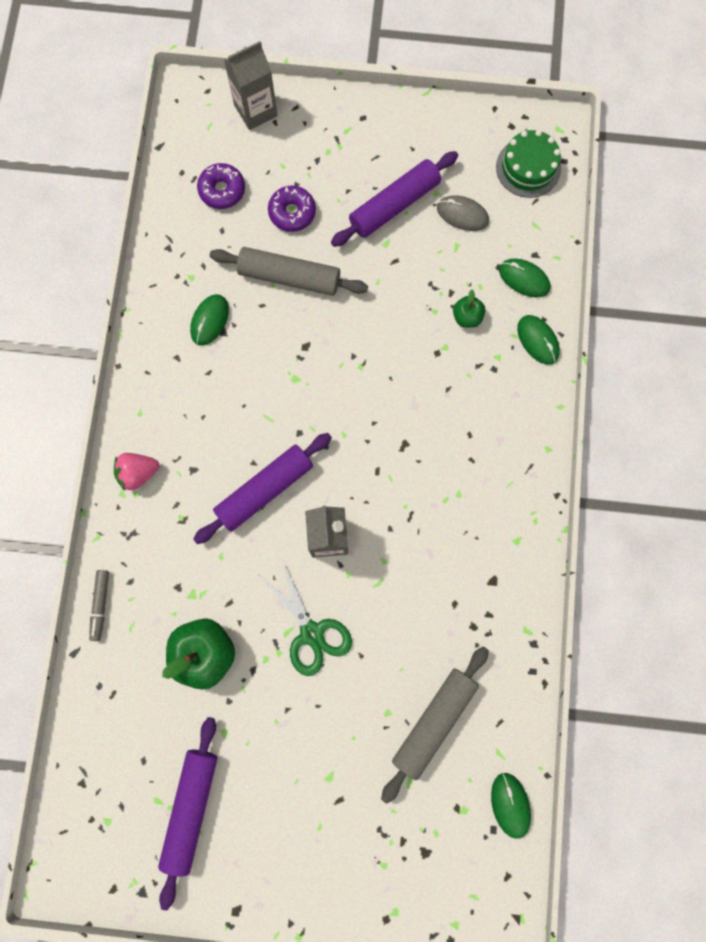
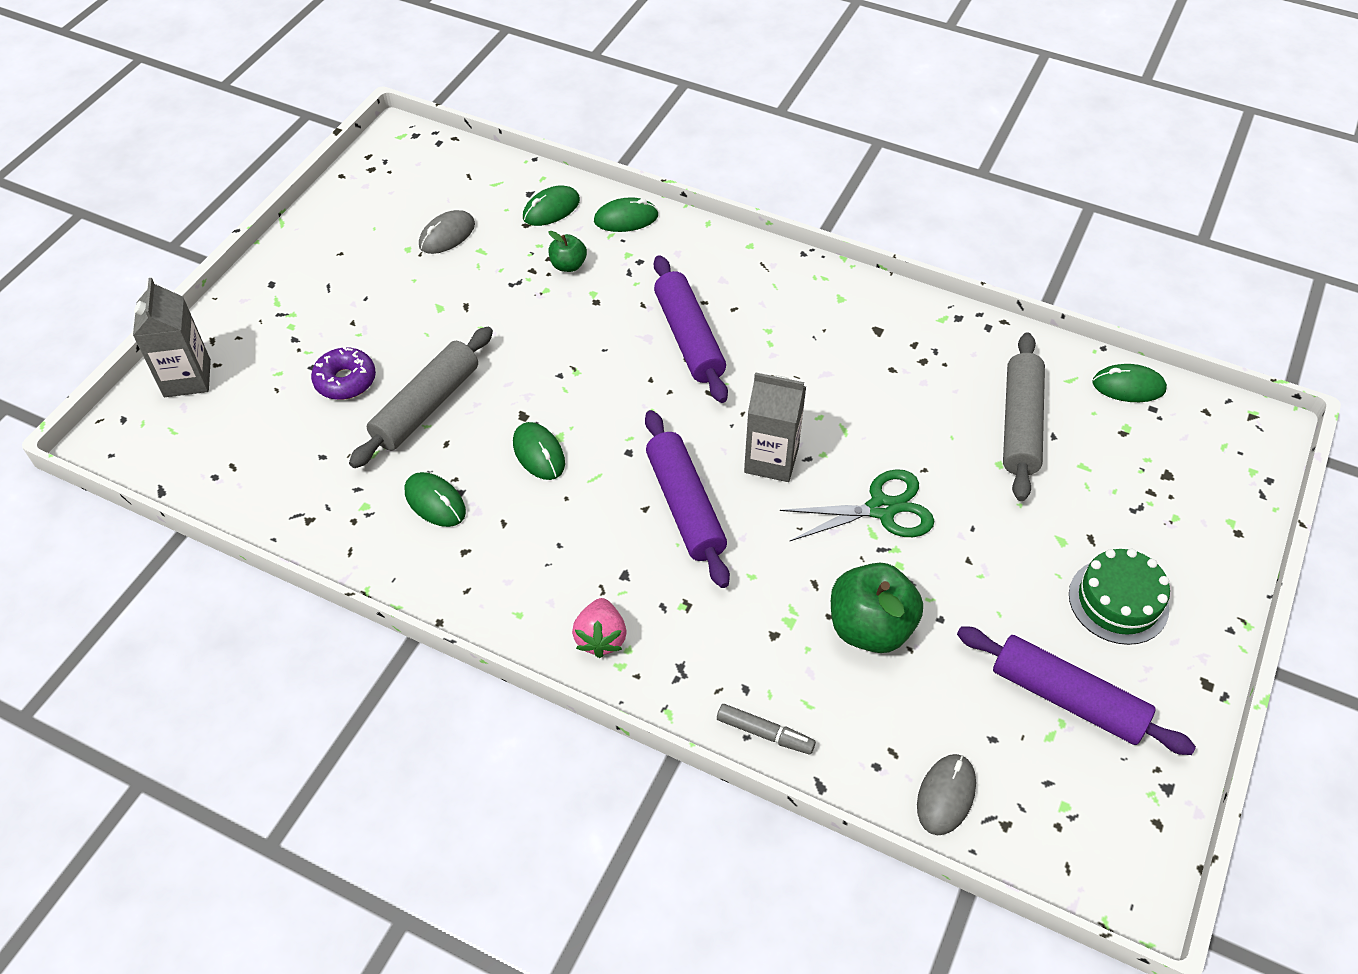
camera: 70 degrees left, 25 degrees down
(91, 738) = (945, 795): none -> grey mouse
(222, 190) = (269, 441): purple donut -> none
(275, 371) = (539, 453): none -> green mouse
(394, 205) = (398, 287): purple rolling pin -> purple rolling pin (688, 338)
(434, 721) = (1020, 424): grey rolling pin -> grey rolling pin turned 45 degrees clockwise
(528, 167) = (428, 170): green cake -> green cake (1118, 601)

